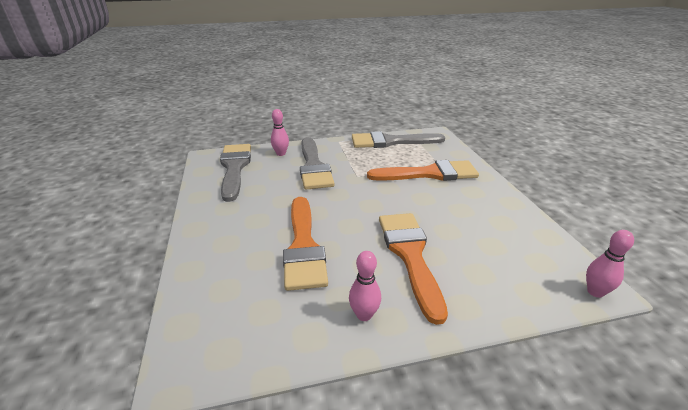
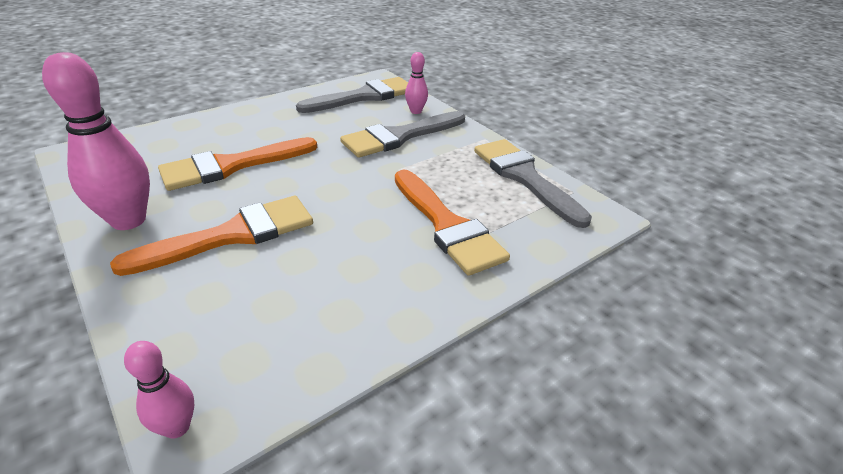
camera: 65 degrees right, 5 degrees up
(364, 315) = (128, 220): pink bowling pin -> pink bowling pin, size x1.98

